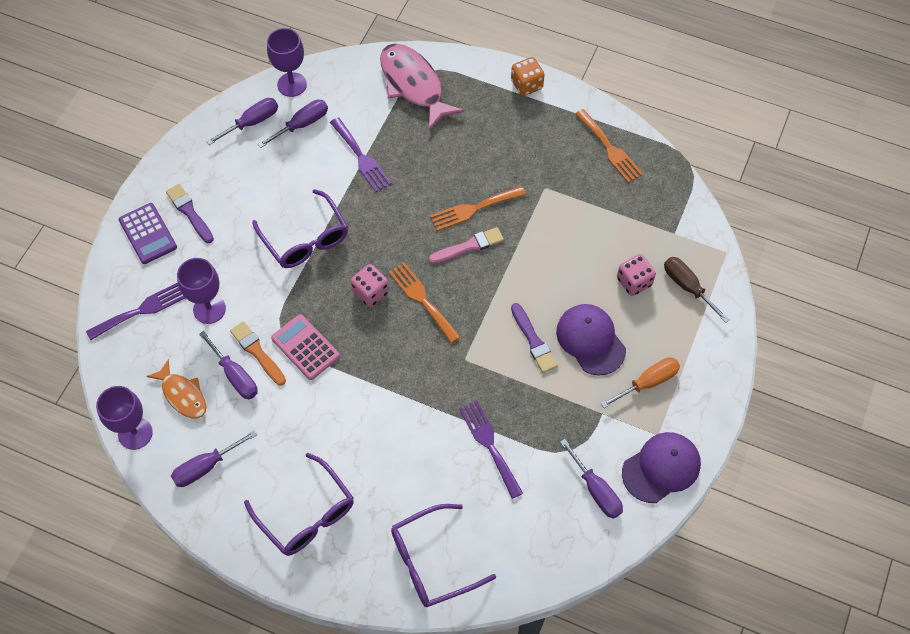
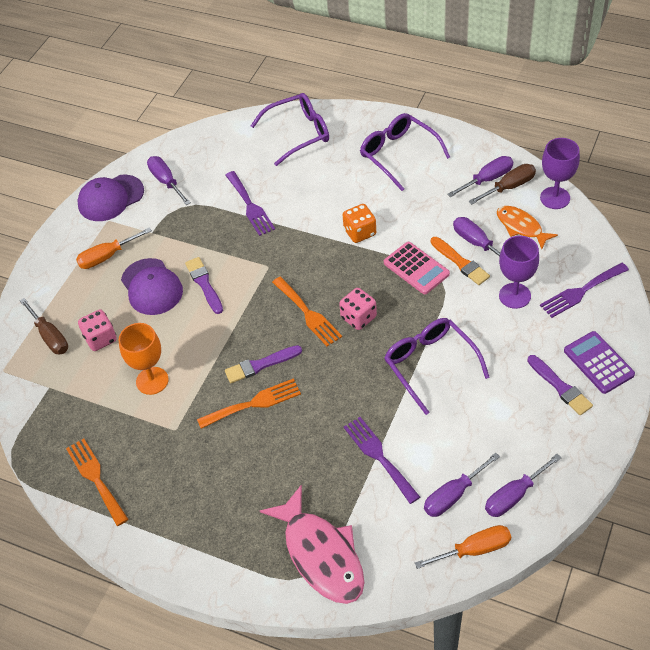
camera: 175 degrees left, 10 degrees down
(183, 453) = (509, 187): none -> brown screwdriver
(292, 84) = (474, 550): purple goblet -> orange screwdriver
(469, 246) = (260, 365): pink brush -> purple brush
(526, 85) = (181, 559): orange dice -> orange dice (360, 232)
(573, 235) = (152, 381): none -> orange goblet

